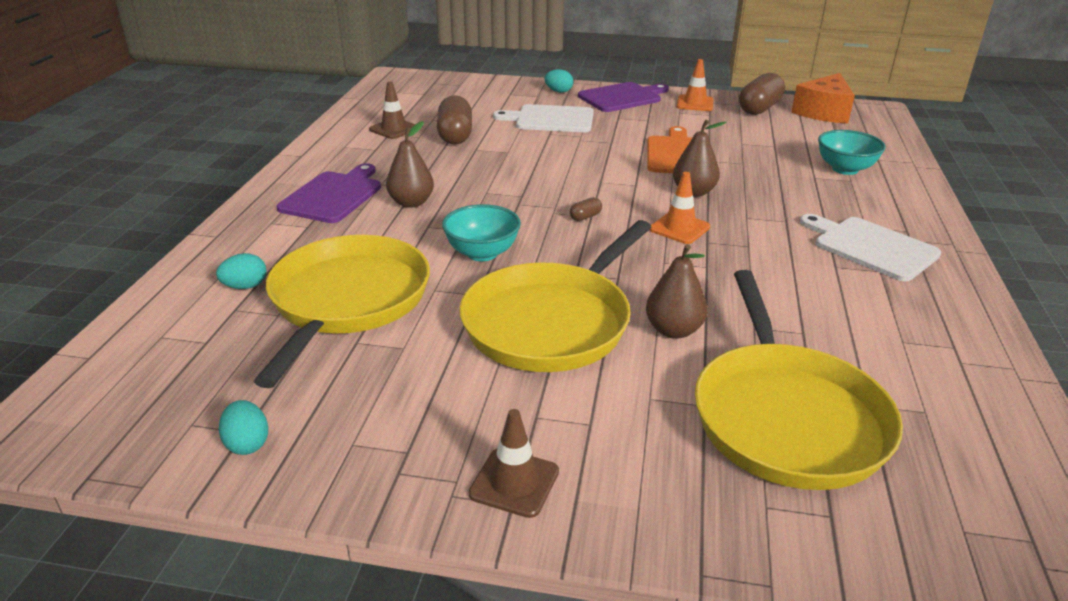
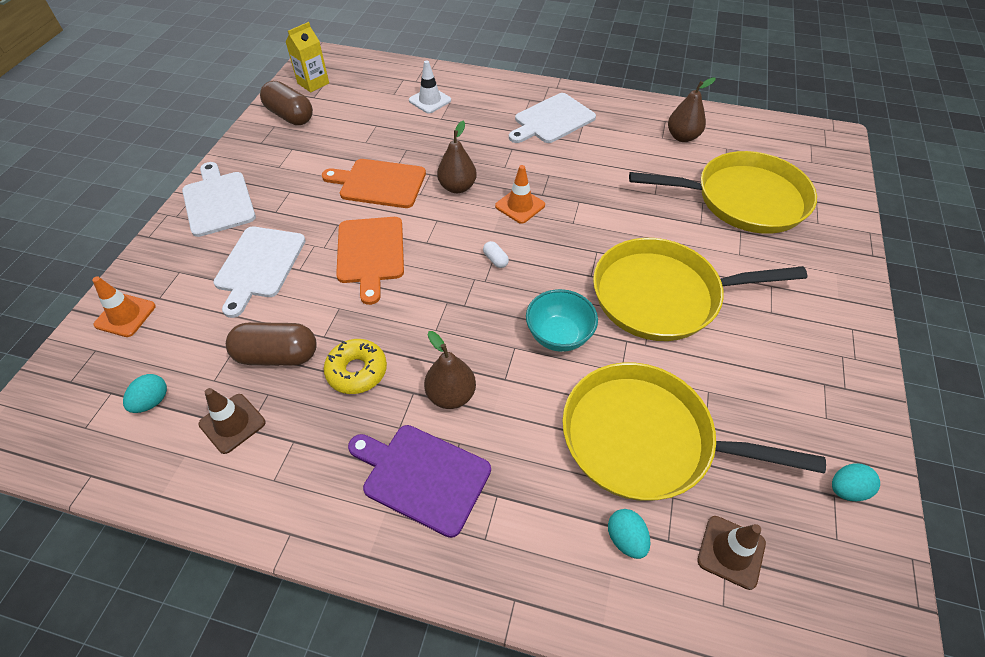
camera: 85 degrees left, 20 degrees up
(439, 164) = (357, 371): none -> yellow donut
(514, 482) = (835, 326): brown traffic cone -> brown traffic cone (731, 552)
(551, 322) = (662, 296): yellow pan -> yellow pan turned 135 degrees clockwise
(558, 91) = (173, 251): turquoise egg -> turquoise egg (152, 401)
(577, 158) = (370, 253): none -> orange cutting board
(585, 217) = (495, 260): brown capsule -> white capsule
(622, 97) = (218, 201): purple cutting board -> white cutting board
(673, 330) = (664, 232): brown pear -> brown pear (682, 137)
(695, 103) = (260, 153): orange traffic cone -> orange traffic cone (125, 315)
(823, 112) = (313, 83): orange cheese -> yellow carton
(845, 169) = (430, 100): turquoise bowl -> white traffic cone

